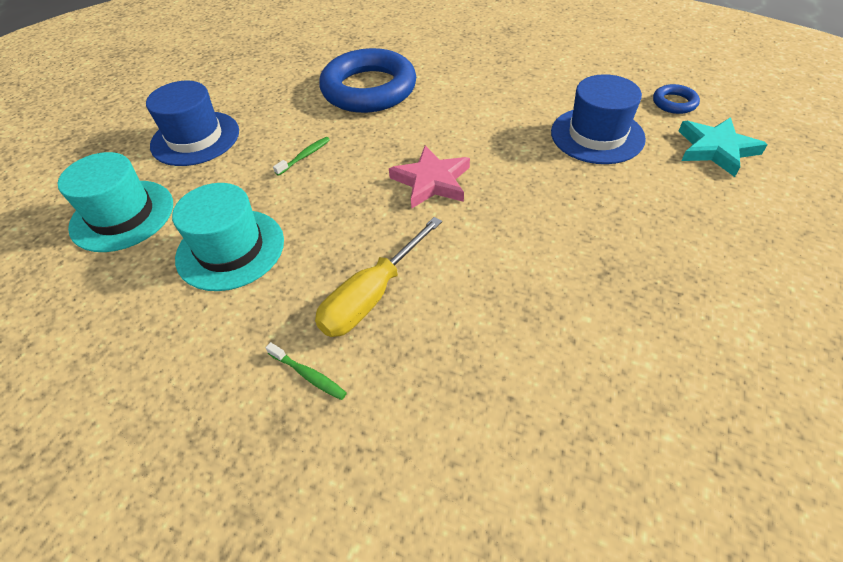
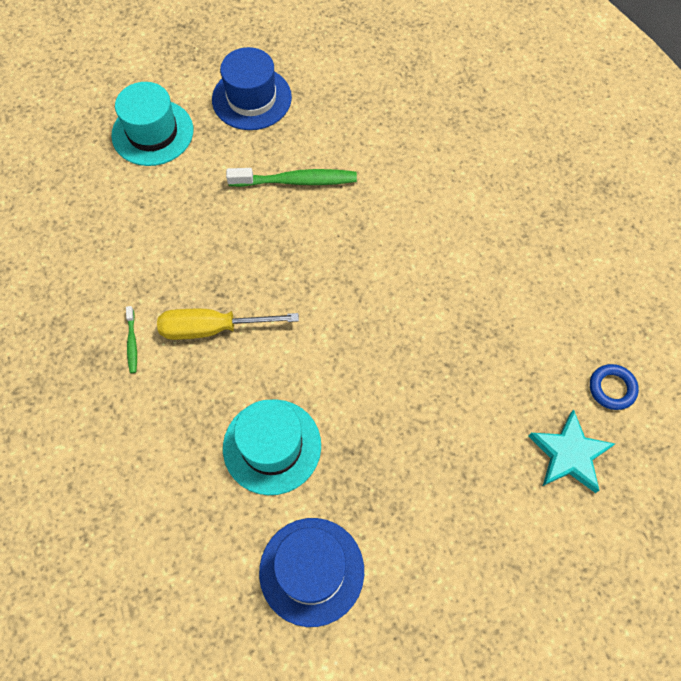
camera: 45 degrees right, 15 degrees up
(230, 249) = (180, 218): turquoise hat -> turquoise hat (272, 446)
(305, 156) = (296, 181): green toothbrush -> green toothbrush, size x2.02
(369, 89) = (411, 153): blue ring -> none
(432, 181) = (344, 281): pink star -> none
(597, 135) = (505, 356): blue hat -> blue hat (311, 571)

